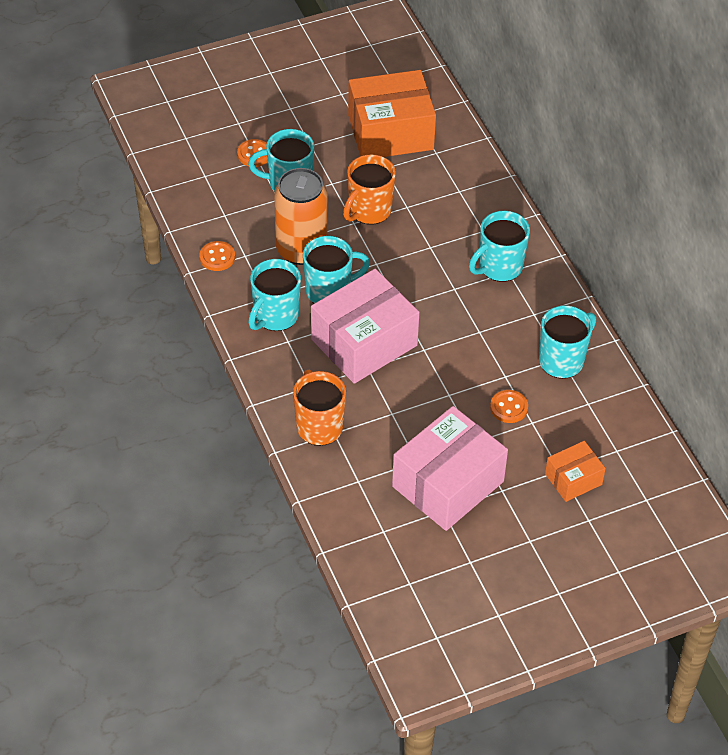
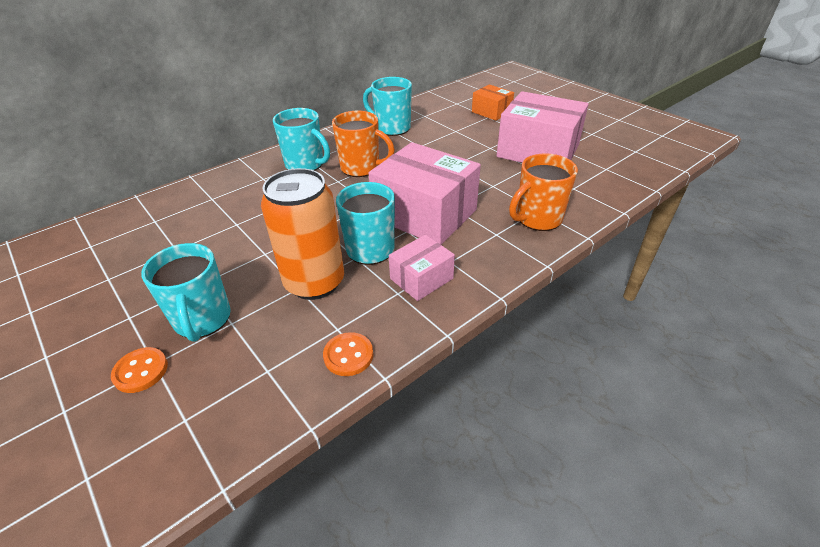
camera: 105 degrees left, 10 degrees down
(275, 316) = (421, 278): turquoise mug -> pink box
(369, 210) = (245, 246): orange mug -> orange mug (361, 168)
(390, 132) = (116, 256): orange box -> none
(509, 407) = (449, 140): orange button -> none

